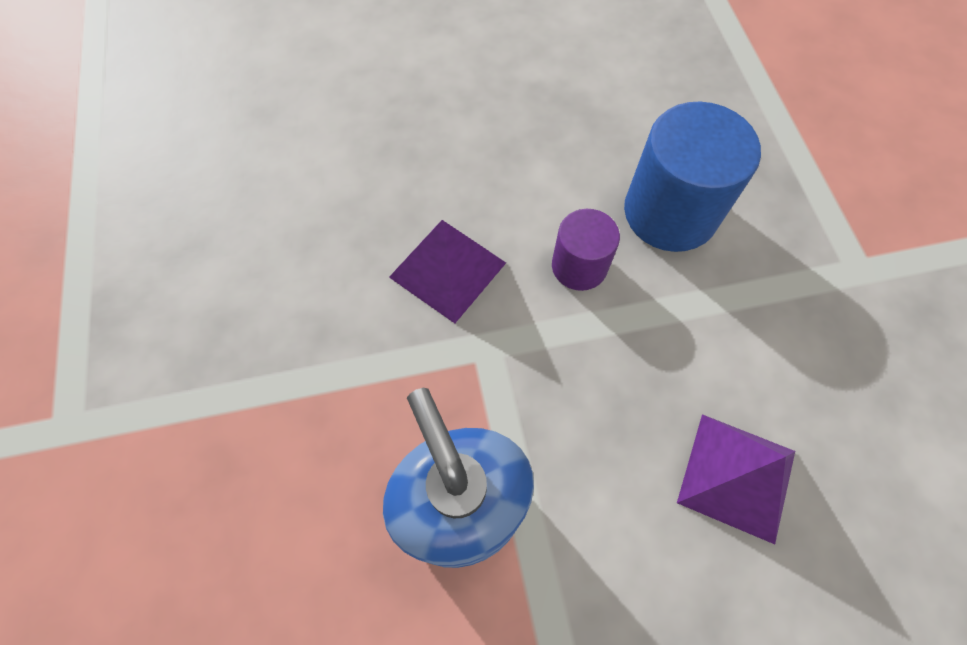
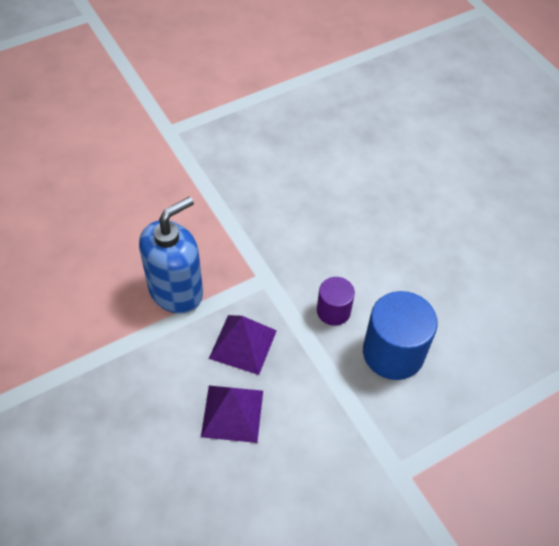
camera: 70 degrees right, 10 degrees down
(448, 270) = (305, 248): purple pyramid -> purple pyramid (243, 344)

